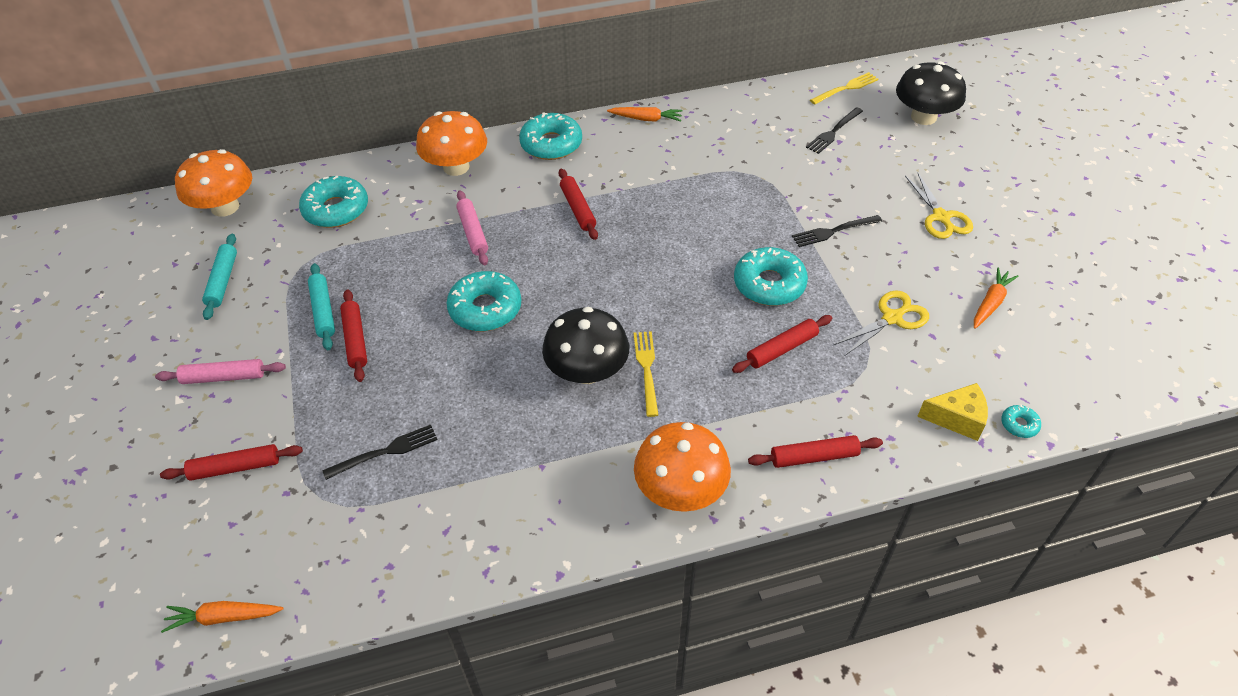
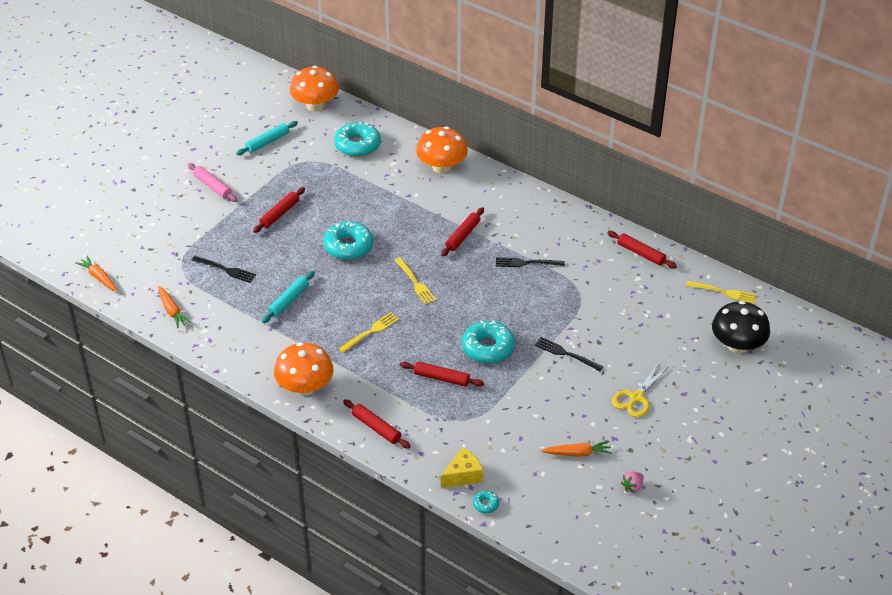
camera: 50 degrees right, 5 degrees down
(235, 468) = (170, 227): red rolling pin -> red rolling pin (640, 253)
(323, 311) = (285, 190): turquoise rolling pin -> turquoise rolling pin (289, 301)
(472, 232) = (398, 206): pink rolling pin -> none
(551, 144) = (505, 192): turquoise donut -> none
(587, 371) = (346, 310): black mushroom -> none
(608, 285) = (415, 282): none -> yellow fork
(646, 119) = (577, 218): orange carrot -> orange carrot (172, 310)
(834, 132) = (667, 309): black fork -> black fork (527, 263)
(892, 318) = (516, 414): yellow scissors -> none
(957, 418) = (463, 475): yellow cheese -> yellow cheese turned 90 degrees counterclockwise
(1070, 289) = (632, 487): none -> pink strawberry

